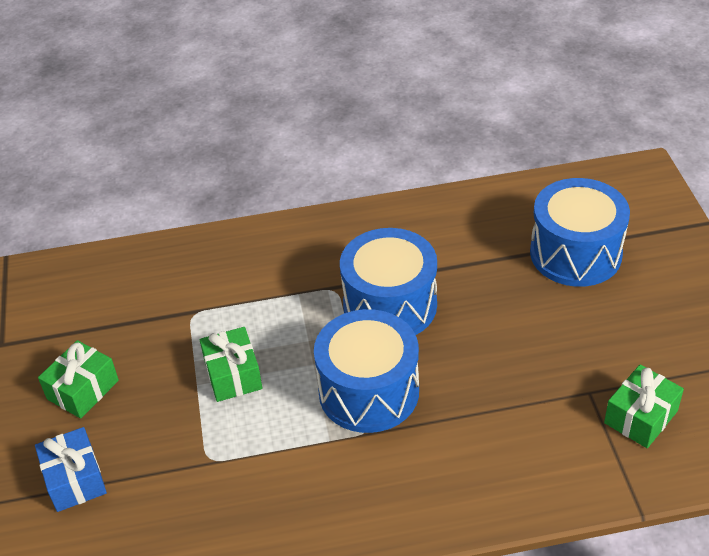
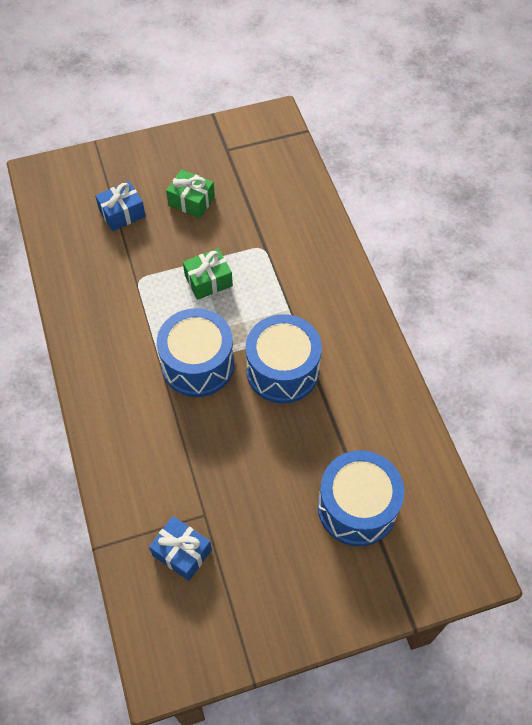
camera: 80 degrees right, 15 degrees up
(641, 417) = (182, 552): green gift -> blue gift

